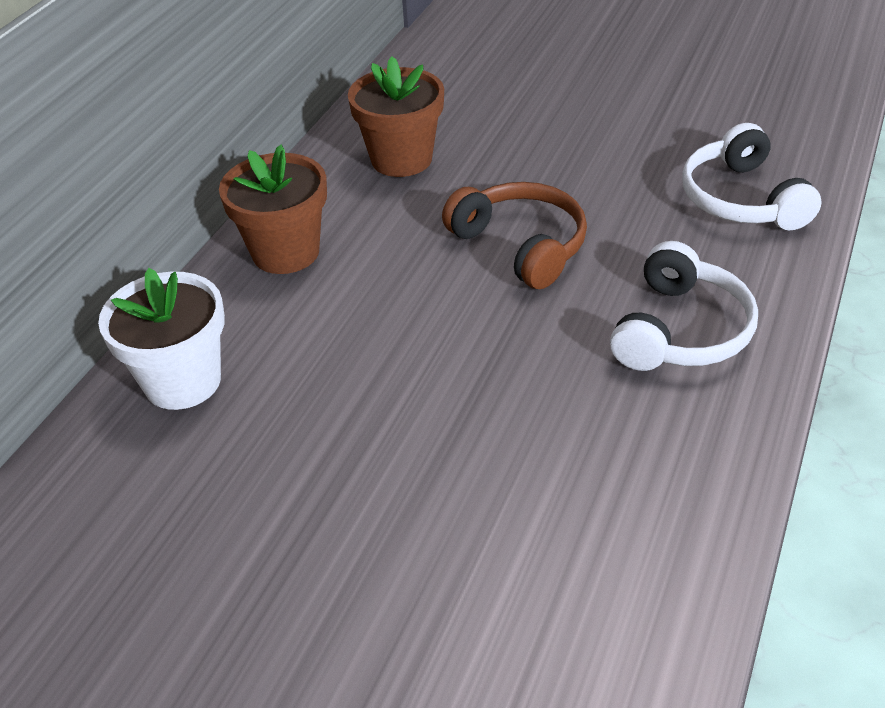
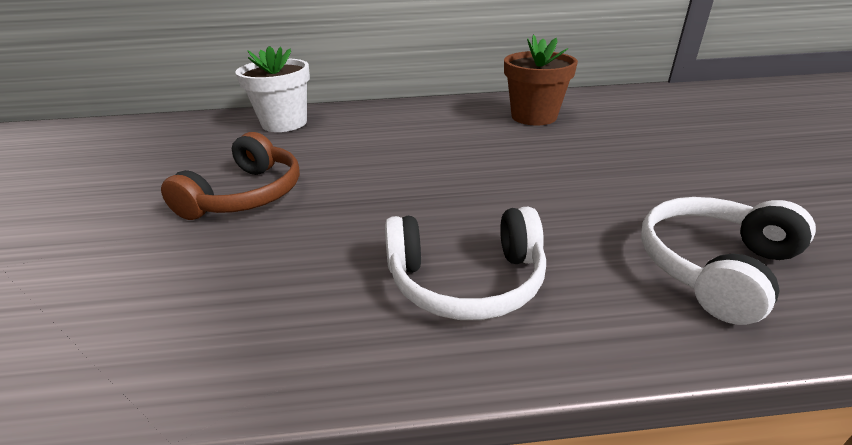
camera: 60 degrees right, 10 degrees down
(286, 252) = (408, 114): brown flower pot -> none
(521, 245) = (496, 176): brown headphones -> brown headphones (247, 195)

